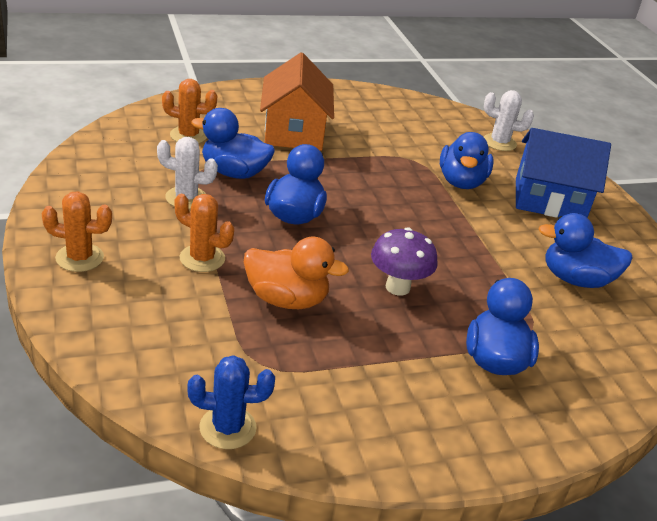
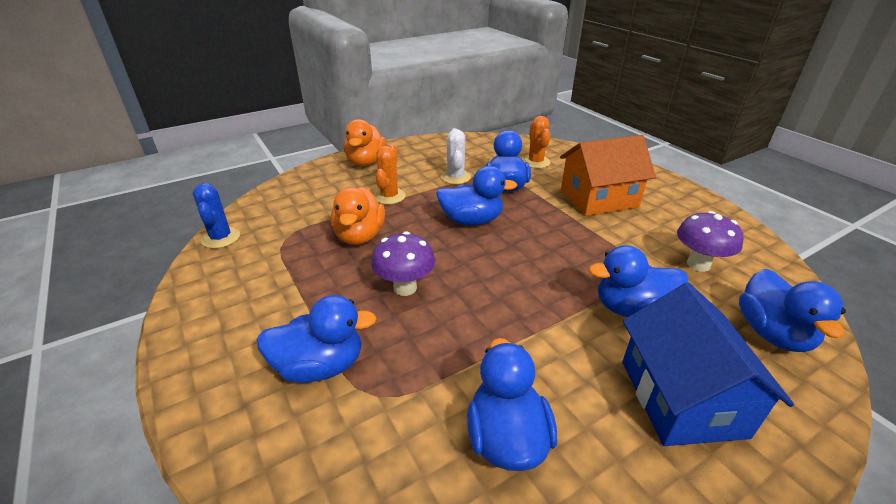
camera: 80 degrees right, 0 degrees up
(79, 258) = (366, 162): orange cactus -> orange duck
(417, 132) = (698, 264): none -> purple mushroom
(499, 142) = (772, 333): white cactus -> blue duck

